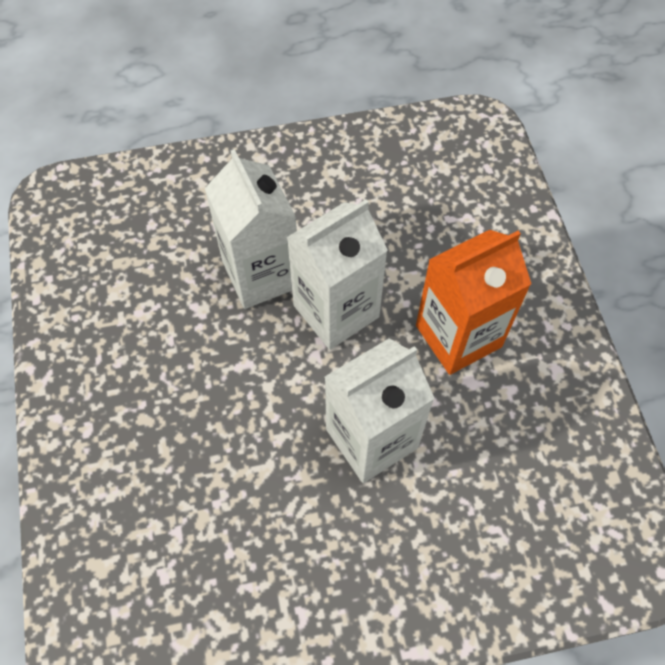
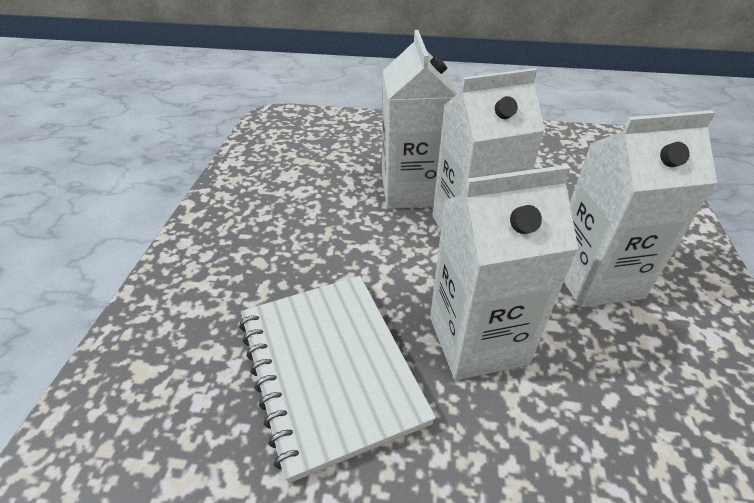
camera: 20 degrees right, 20 degrees down
(258, 509) = (329, 369): none -> white notebook
(458, 336) = (595, 278): orange carton -> white carton

